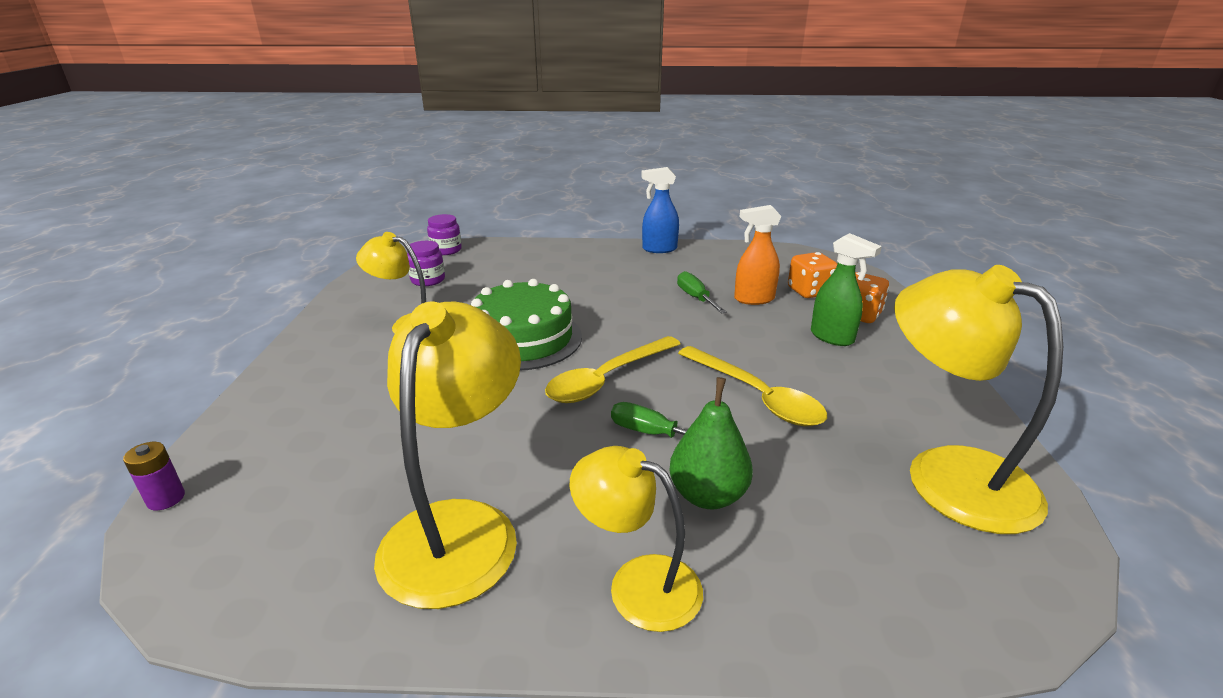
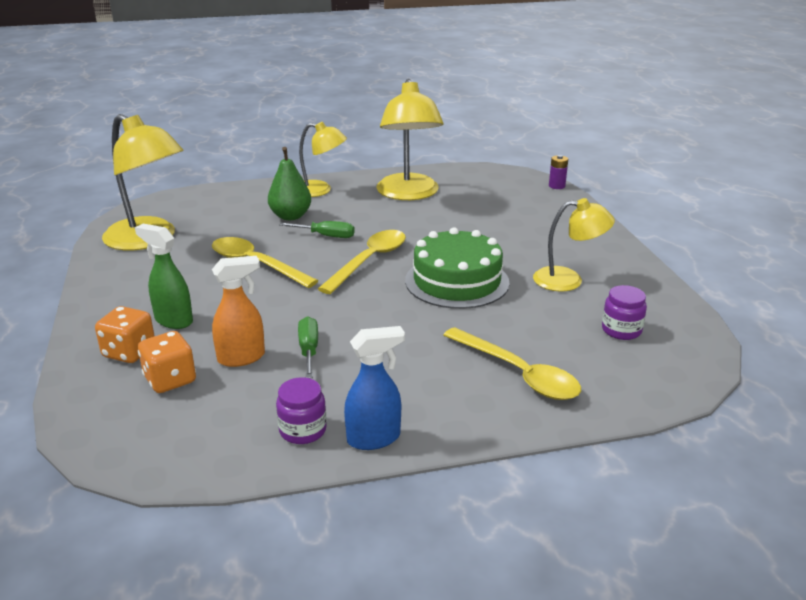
camera: 165 degrees right, 0 degrees up
(446, 250) = (669, 384): purple jar -> purple jar (303, 430)
(540, 266) = (518, 373): none -> yellow spoon
(695, 298) = (309, 350): green screwdriver -> green screwdriver turned 150 degrees counterclockwise

